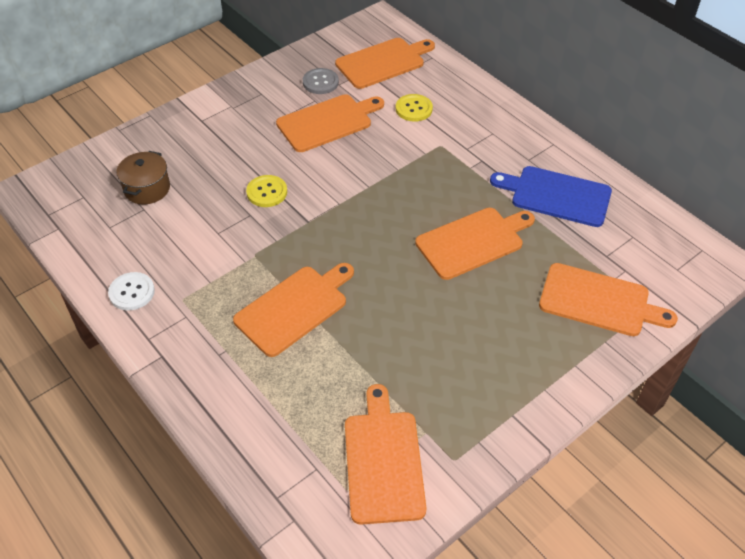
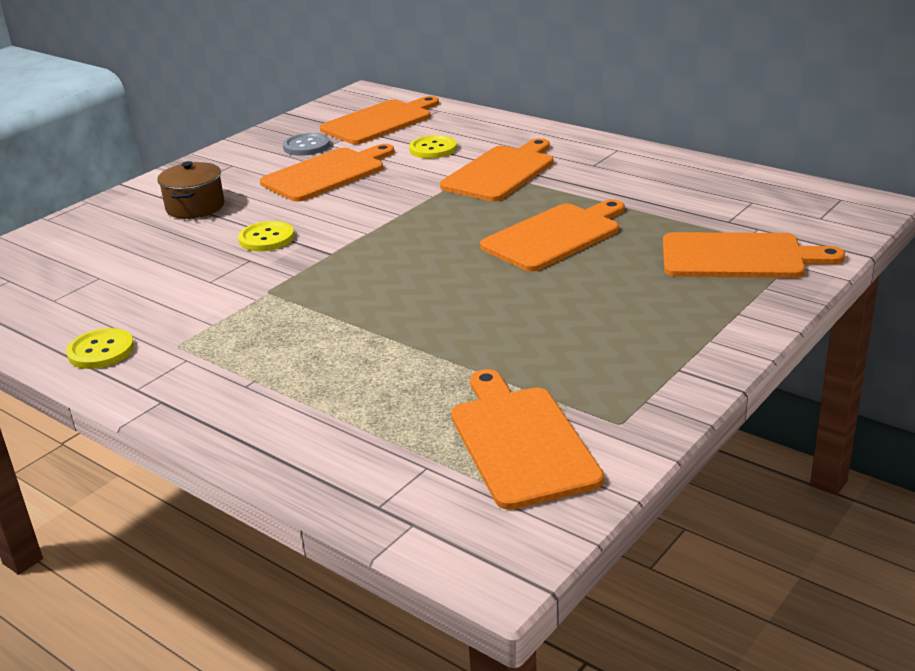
camera: 10 degrees left, 20 degrees down
(132, 292) = (101, 351): white button -> yellow button
(147, 188) = (99, 260): brown pot -> brown pot (195, 207)
(294, 308) = (339, 327): orange cutting board -> orange cutting board (500, 172)
(556, 196) = (642, 186): blue cutting board -> none

